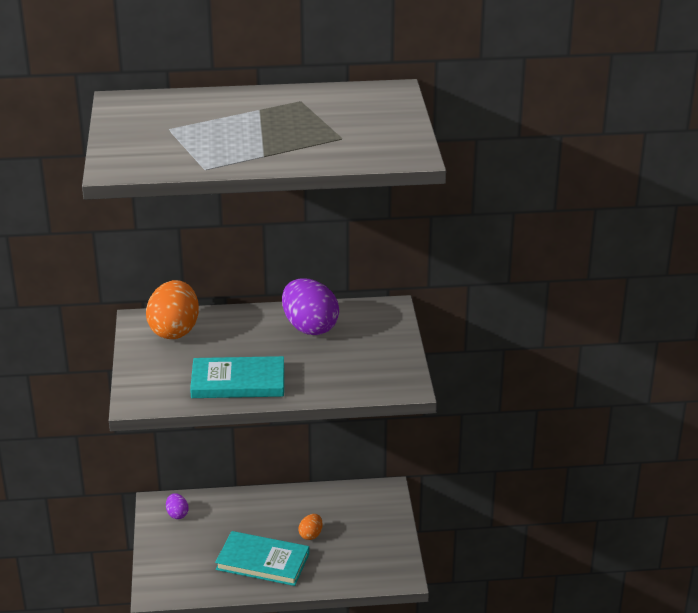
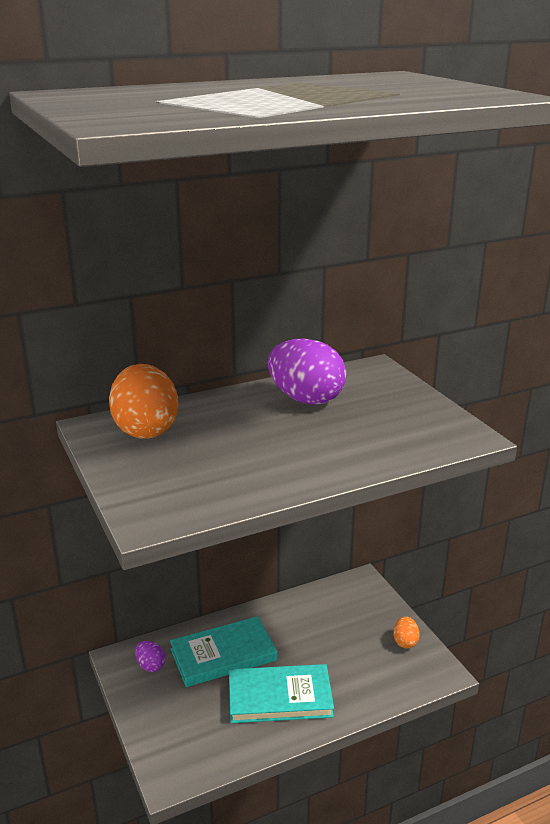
camera: 20 degrees left, 5 degrees down
(238, 381) = (268, 469): turquoise book -> turquoise book (223, 654)
(311, 535) = (314, 650): orange egg -> orange egg (405, 642)

